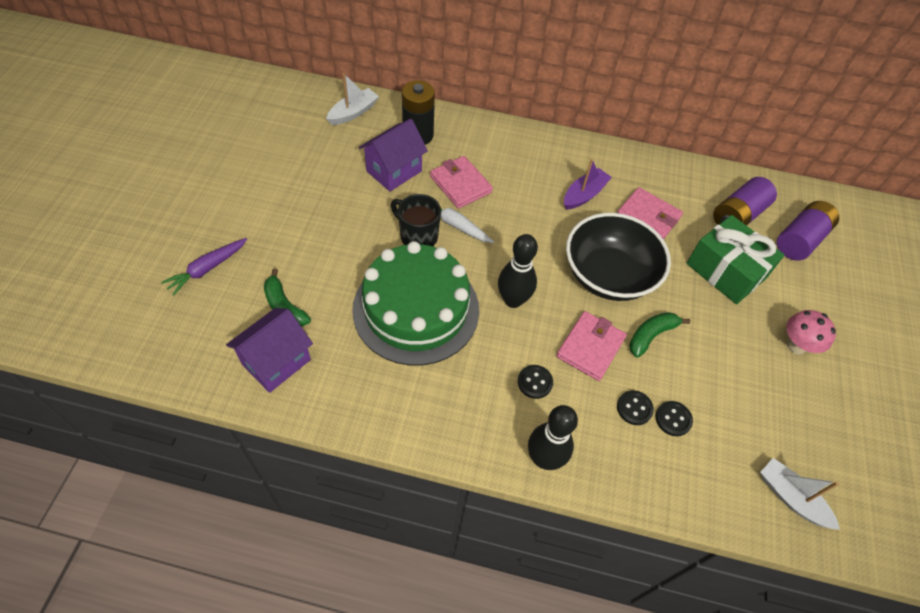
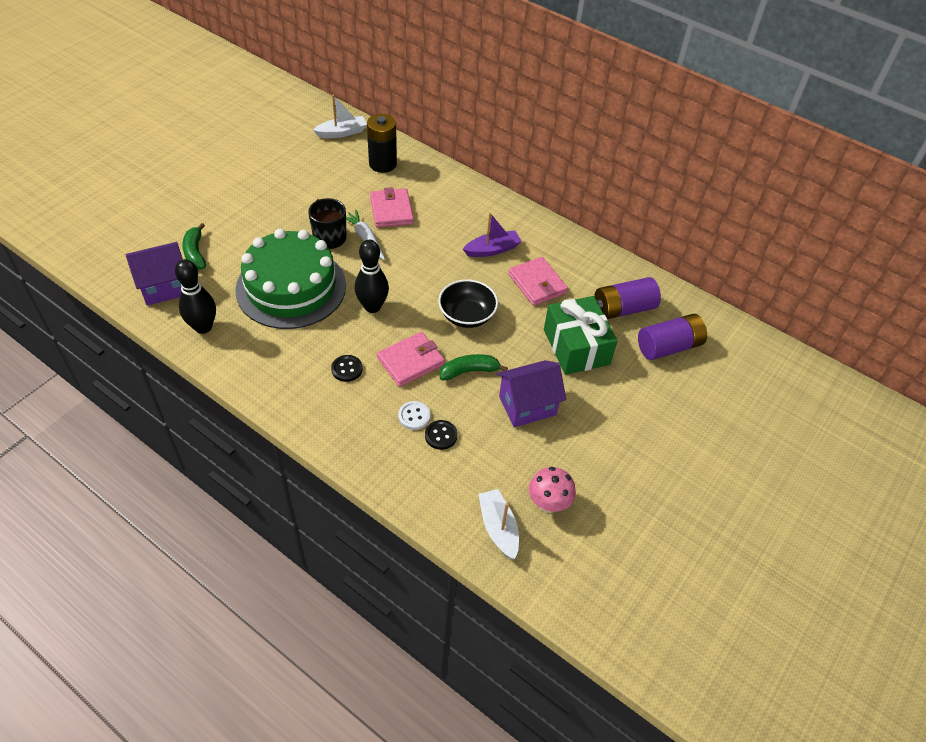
camera: 25 degrees right, 5 degrees down
(207, 269) = (158, 210): purple carrot -> none
(394, 171) = (344, 185): purple house -> purple house (527, 406)
(544, 459) = (315, 422): black bowling pin -> black bowling pin (203, 327)
(608, 275) = (467, 315): black bowl -> black bowl, size x0.63
(634, 408) = (414, 416): black button -> white button
(796, 346) = (595, 424): pink mushroom -> pink mushroom (548, 504)

